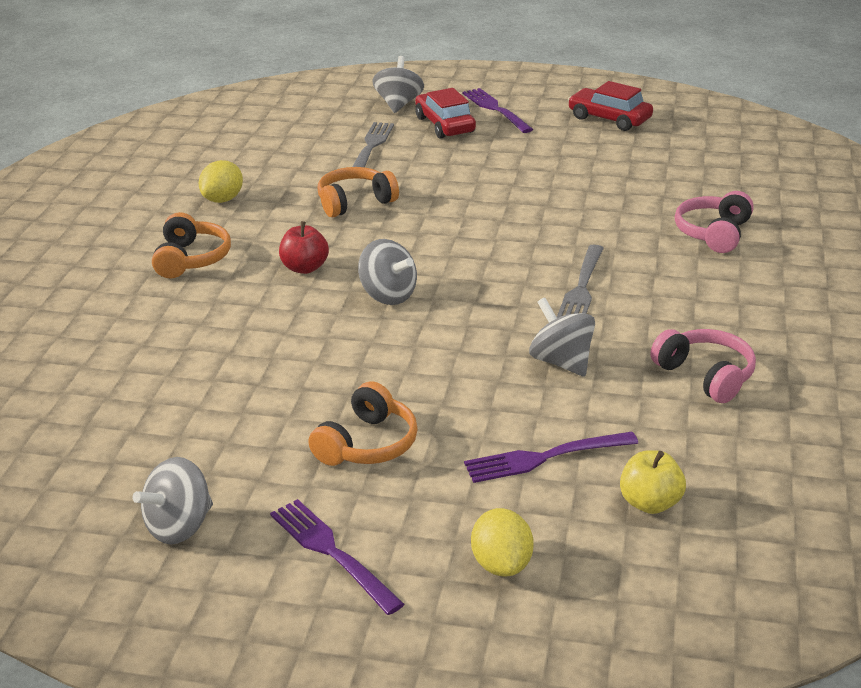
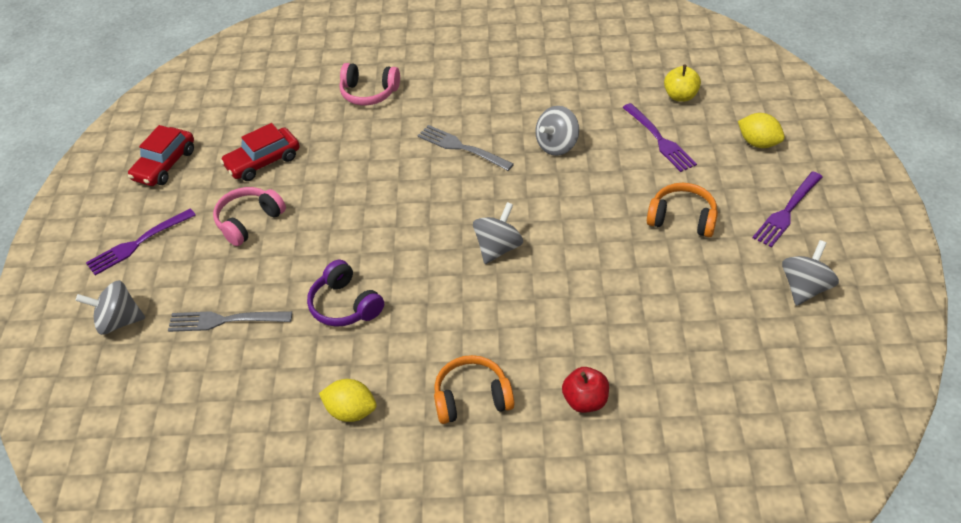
camera: 100 degrees left, 15 degrees up
(179, 527) = (804, 288): grey spinning top -> grey spinning top turned 90 degrees counterclockwise
(305, 268) = (469, 310): red apple -> red apple (585, 401)
(355, 202) = (345, 305): orange headphones -> purple headphones
(445, 125) = (173, 274): red car -> red car (263, 161)
(501, 564) = (758, 143): yellow lemon -> yellow lemon turned 60 degrees clockwise
(581, 288) = (461, 147): grey fork -> grey fork turned 150 degrees counterclockwise
(705, 375) = (550, 85): pink headphones -> pink headphones (249, 221)

